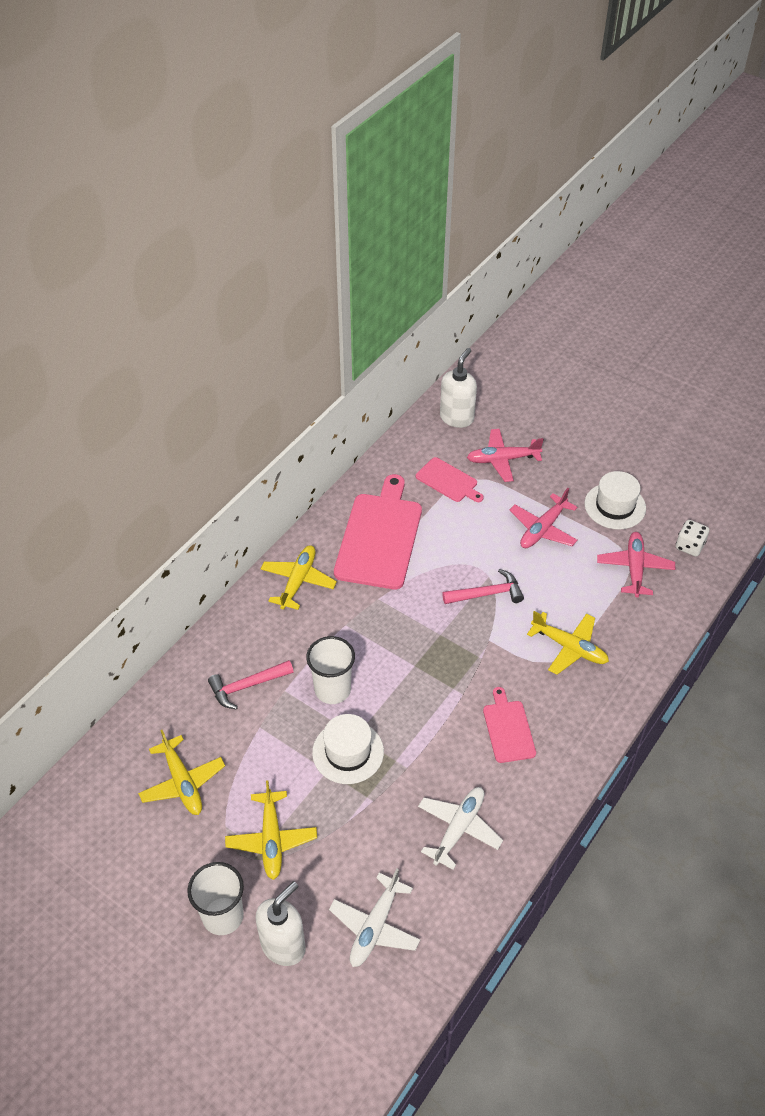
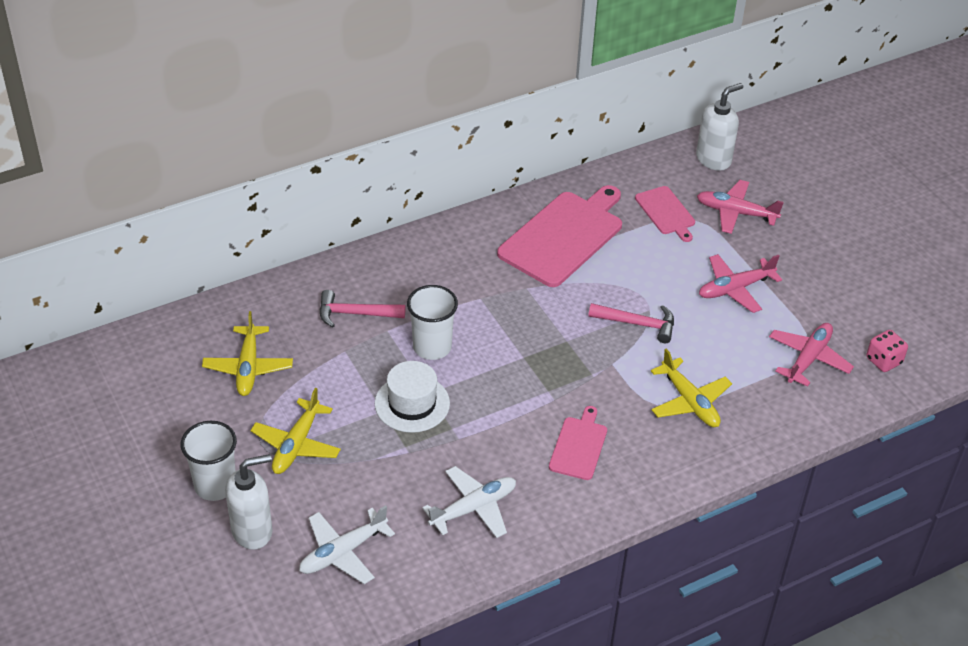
camera: 25 degrees right, 5 degrees down
(298, 581) = (460, 245): yellow plane -> none
(615, 506) = (827, 296): white hat -> none
(689, 546) = (883, 361): white dice -> pink dice

